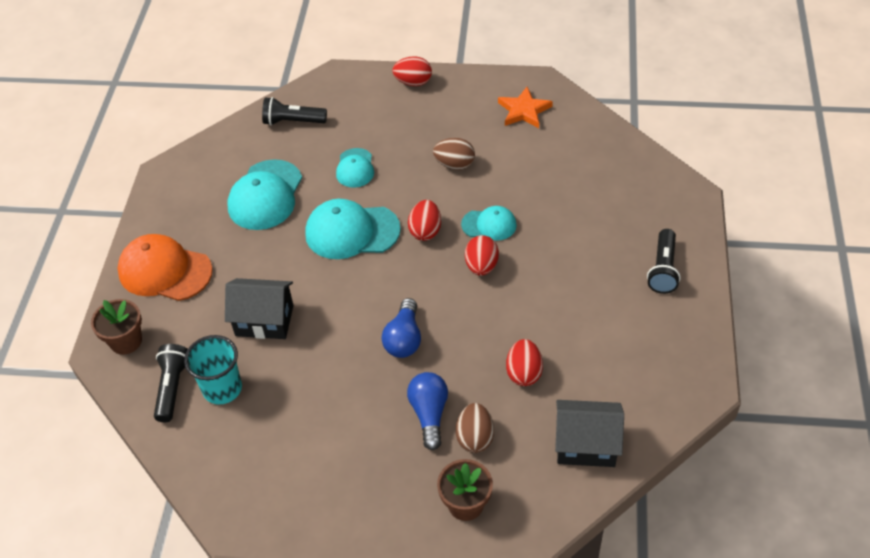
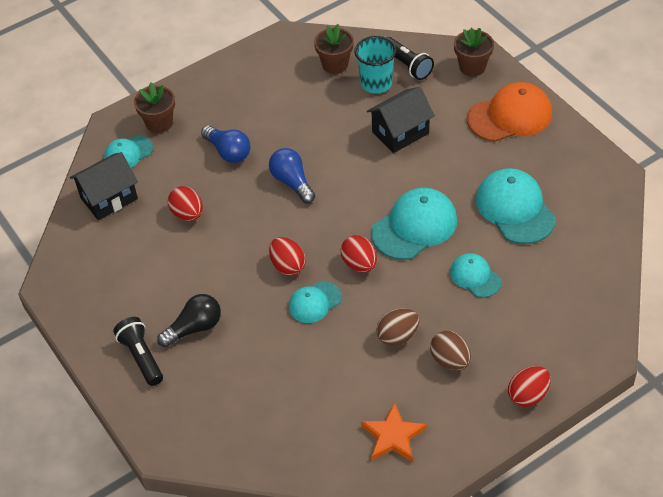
camera: 140 degrees right, 0 degrees up
(230, 442) = (335, 64): none -> brown flower pot
(292, 121) = (580, 281): black flashlight -> none
(475, 438) = (186, 158): brown egg -> brown egg (450, 360)
(527, 488) = (128, 153): none -> turquoise cap
(601, 265) = (194, 328): none -> black light bulb

